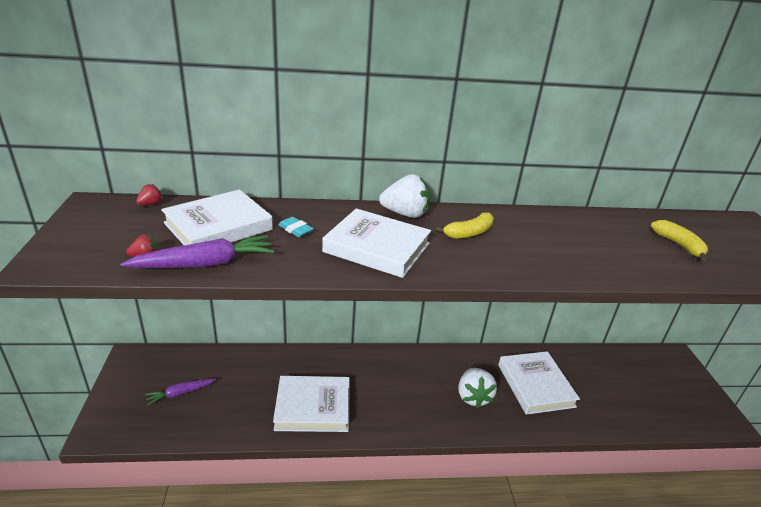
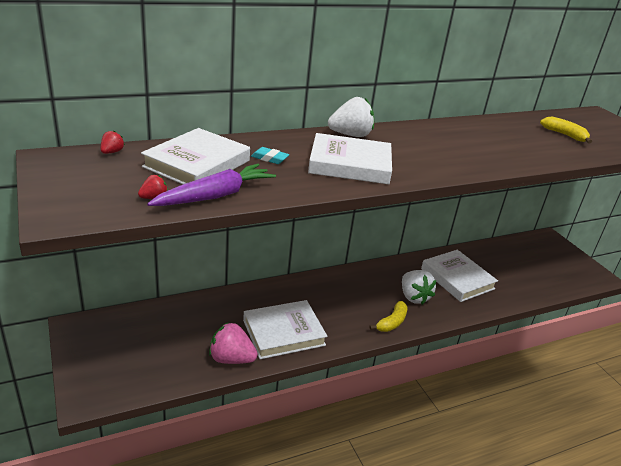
camera: 20 degrees left, 0 degrees up
(180, 393) = (150, 347): purple carrot -> none
(247, 423) = (231, 359): none -> pink strawberry
(469, 233) = (412, 144): yellow banana -> yellow banana (392, 322)

